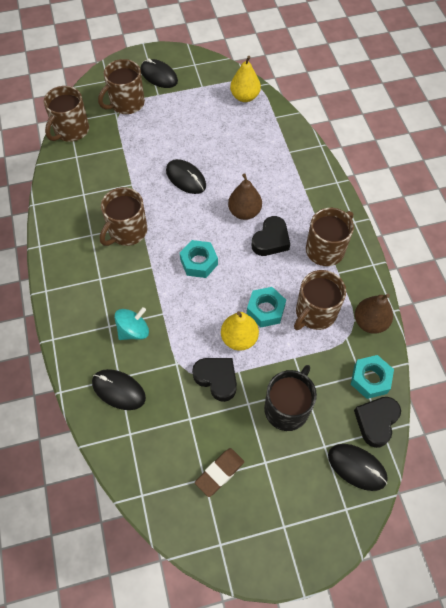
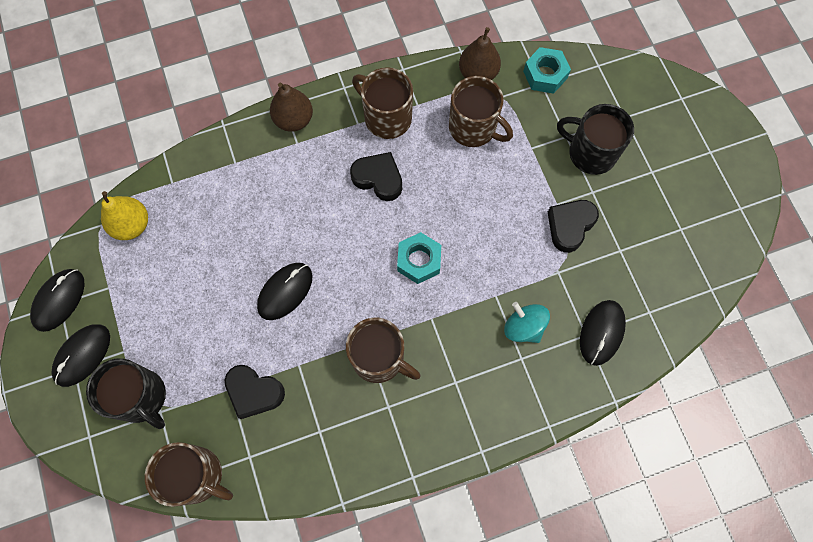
camera: 95 degrees left, 10 degrees up
(126, 103) = (141, 397): brown mug -> black mug
(219, 473) = (672, 214): brown eraser -> none
(239, 338) = (517, 206): yellow pear -> none
(244, 212) = (337, 212): brown pear -> brown pear (294, 120)
(265, 310) = (476, 180): turquoise nut -> none
(357, 467) = (639, 88): black mouse -> black mouse (59, 300)
(376, 421) = (590, 70): black heart -> black heart (254, 392)

